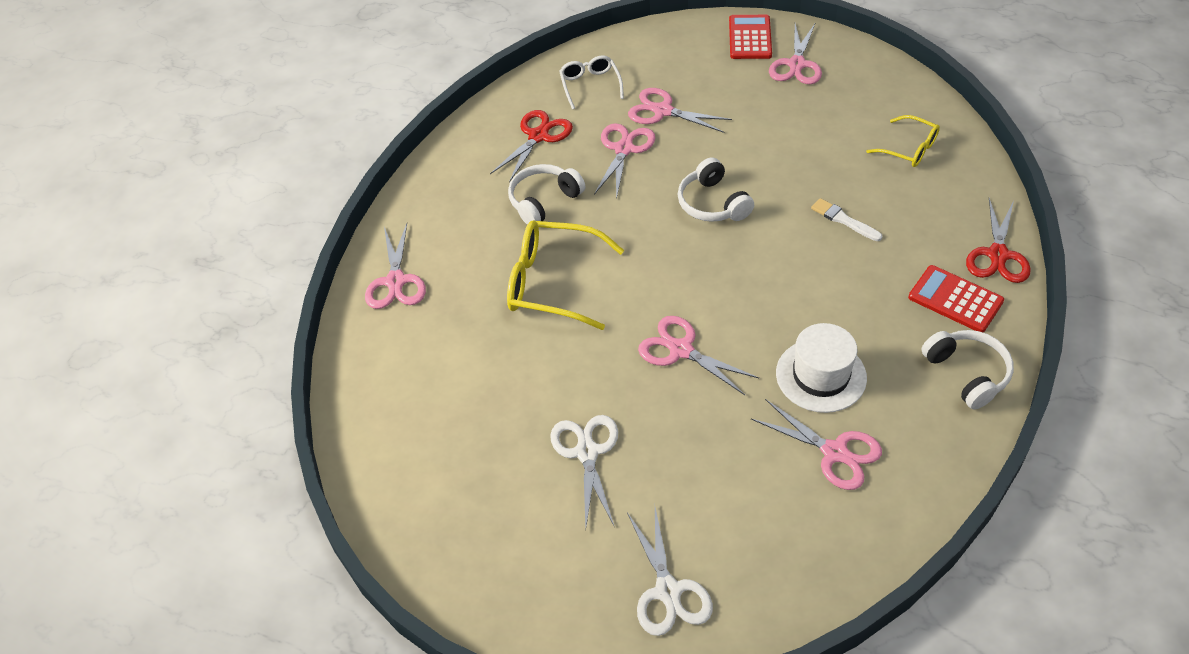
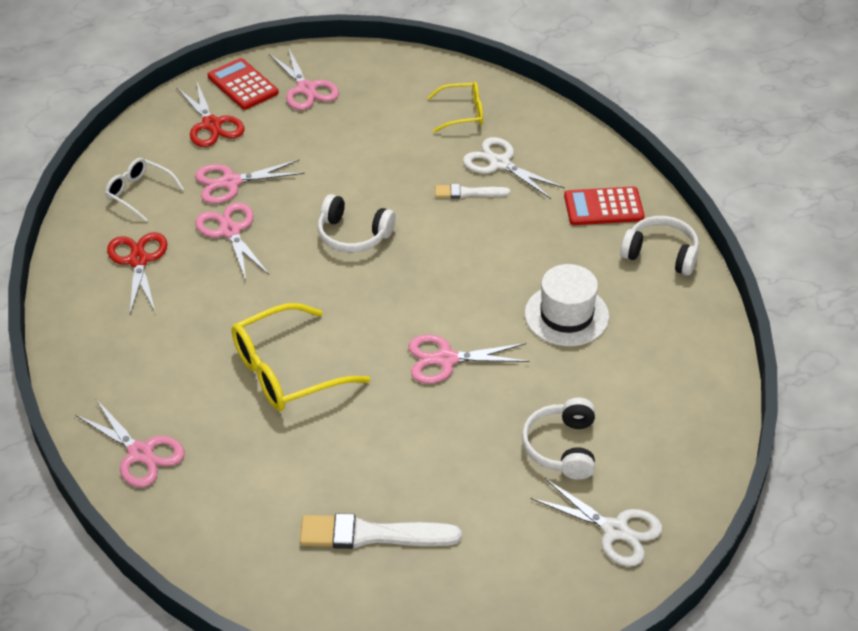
camera: 45 degrees left, 5 degrees down
(481, 453) = (372, 534): none -> white brush
(544, 201) = (204, 311): white headphones -> white headphones (562, 447)
(587, 452) = (455, 478): white scissors -> white scissors (500, 163)
(834, 452) = (629, 362): pink scissors -> none
(998, 255) = (601, 159): red scissors -> red scissors (211, 125)

